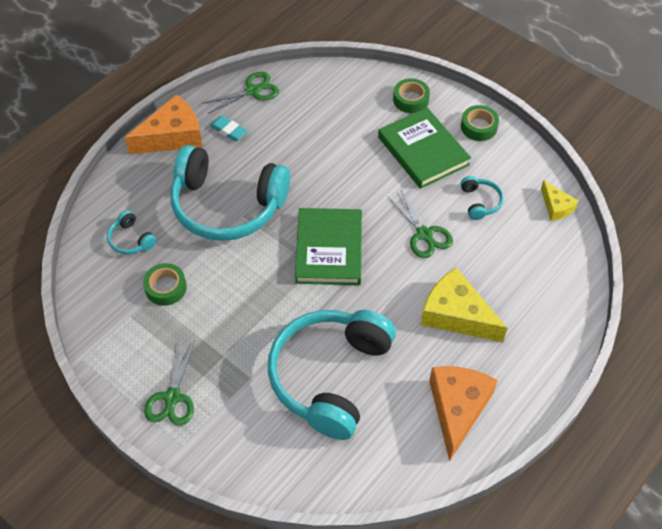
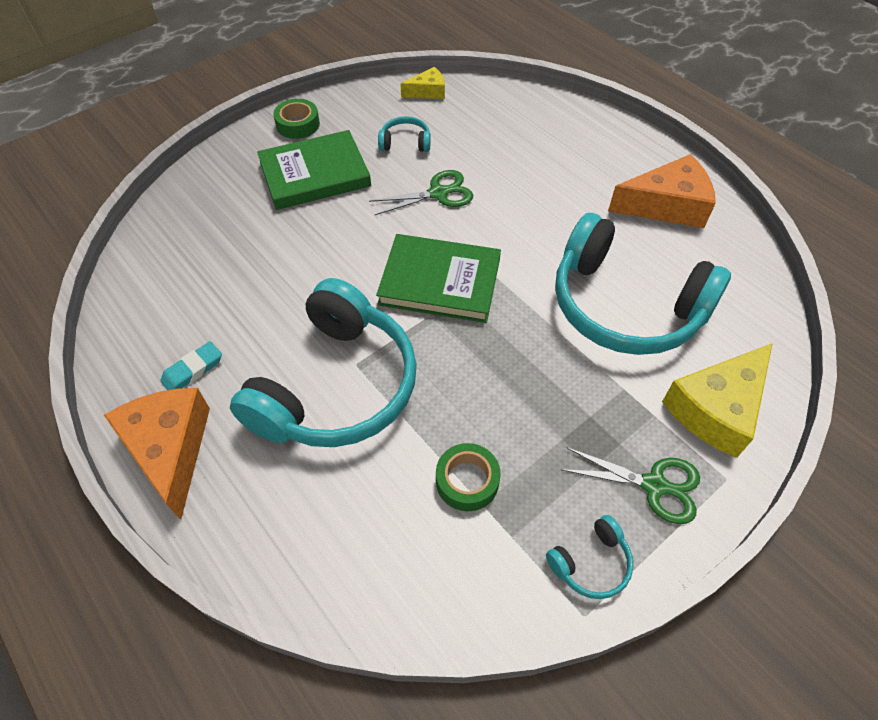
camera: 80 degrees left, 0 degrees up
(131, 240) = (365, 527): turquoise headphones -> turquoise headphones (591, 563)
(252, 91) = (127, 332): green scissors -> none
(410, 100) = (229, 171): green tape -> none
(456, 315) = (551, 186): yellow cheese -> yellow cheese (716, 409)
(457, 408) = (666, 205): orange cheese -> orange cheese turned 150 degrees clockwise

